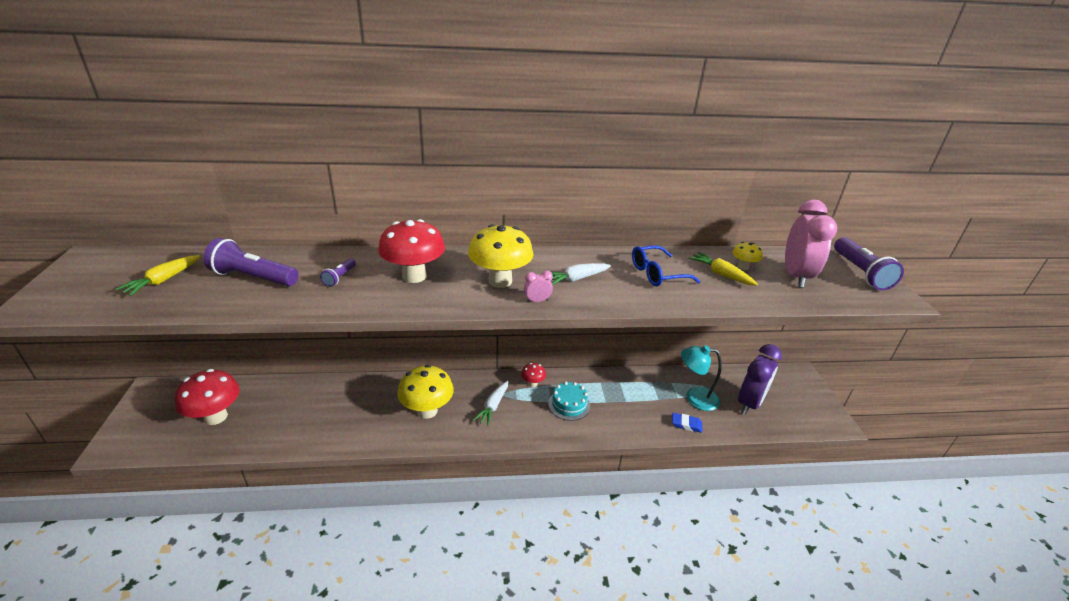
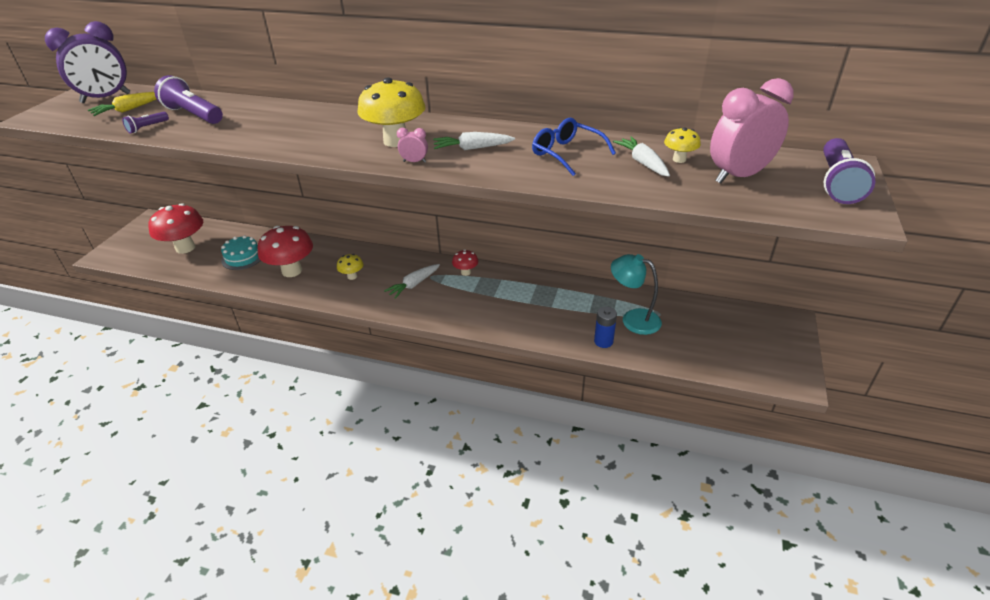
camera: 25 degrees right, 5 degrees up
(339, 277) = (259, 122): purple flashlight -> purple flashlight (147, 127)
(414, 276) = (322, 128): red mushroom -> red mushroom (292, 271)
(427, 411) = (352, 276): yellow mushroom -> yellow mushroom, size x0.49
(569, 404) = (489, 298): turquoise cake -> turquoise cake (243, 257)
(657, 274) = (567, 154): blue glasses -> blue glasses turned 45 degrees clockwise
(686, 424) = (603, 341): blue eraser -> blue battery
(721, 274) = (643, 163): yellow carrot -> white carrot
(749, 403) = (696, 337): purple clock -> purple clock (106, 98)
(795, 276) = (739, 176): pink clock -> pink clock turned 150 degrees counterclockwise

